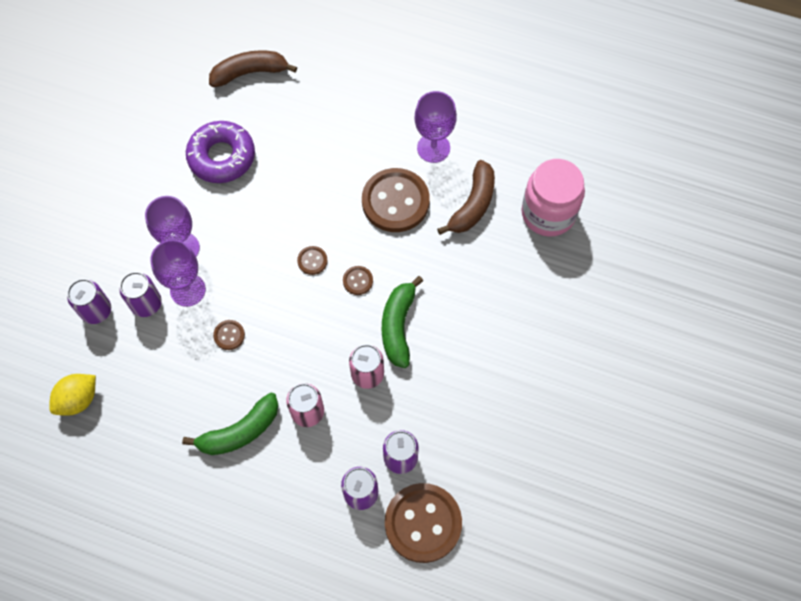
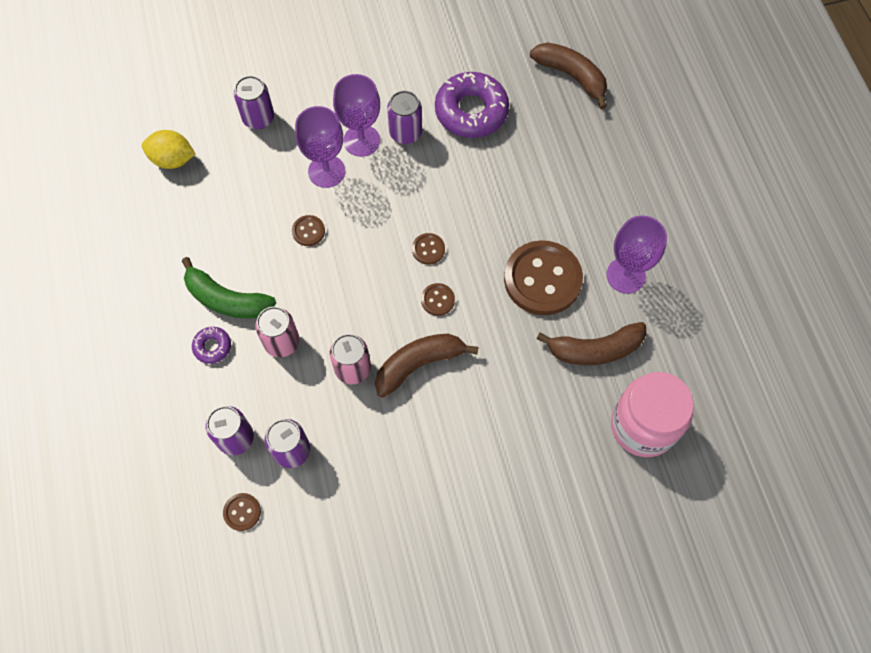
camera: 55 degrees right, 0 degrees up
(146, 304) = (291, 149): purple can -> purple can (405, 133)
(272, 466) = (212, 347): none -> purple donut
(398, 326) = (419, 364): green banana -> brown banana
(423, 523) = (242, 512): brown button -> brown button, size x0.43

